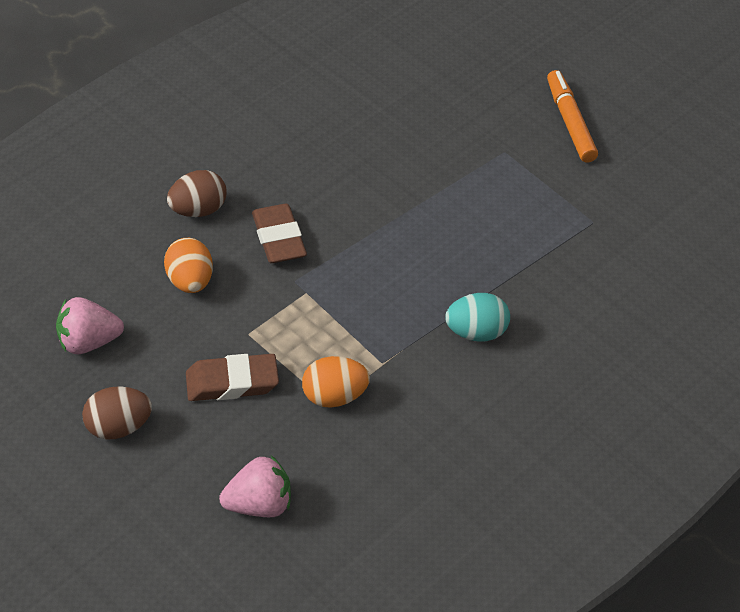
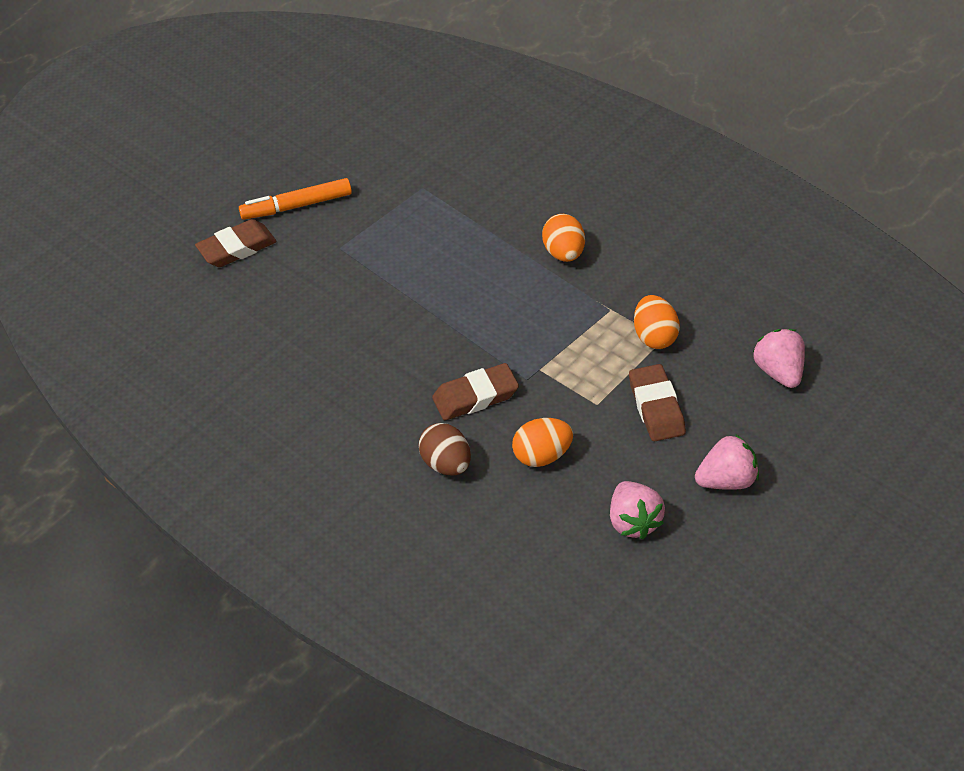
camera: 90 degrees left, 0 degrees up
(118, 427) = (726, 480): brown egg -> pink strawberry
(476, 332) = (564, 253): turquoise egg -> orange egg
(511, 78) = (237, 248): none -> brown eraser

